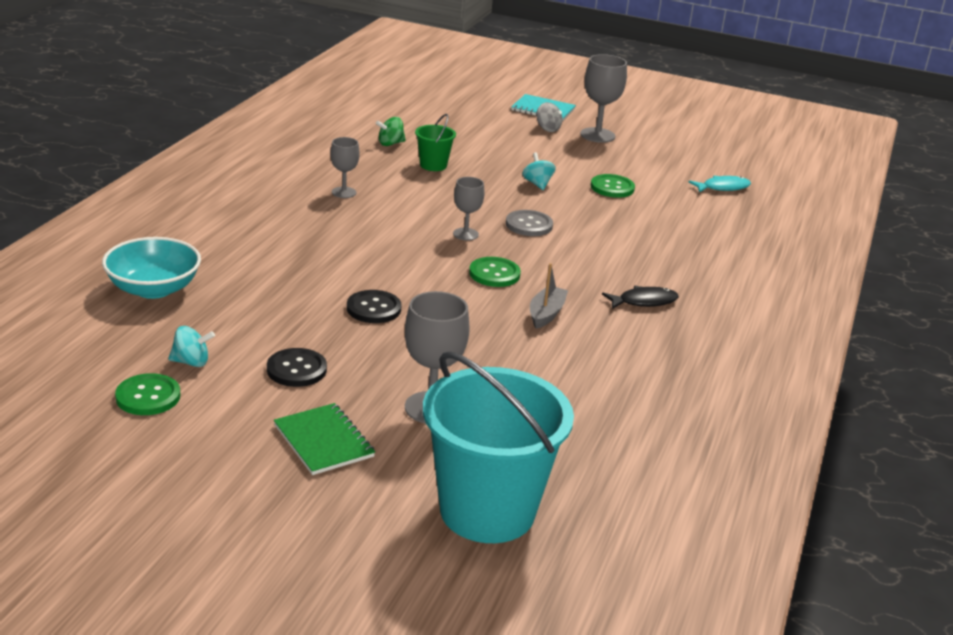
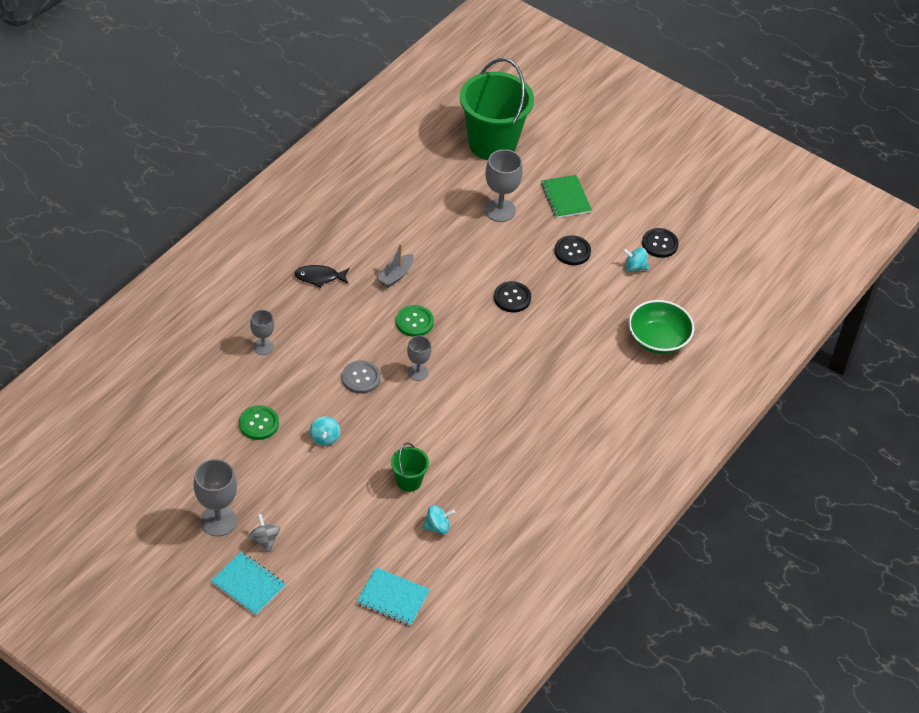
camera: 165 degrees left, 20 degrees up
(148, 396) = (659, 244): green button -> black button
(153, 289) = (658, 339): turquoise bowl -> green bowl
(344, 192) = (501, 445): grey goblet -> grey goblet (263, 347)
(390, 143) = (437, 526): green spinning top -> turquoise spinning top
(413, 110) = (393, 597): none -> turquoise notebook
(487, 511) = (492, 143): turquoise bucket -> green bucket
(723, 187) = (154, 411): turquoise fish -> none

